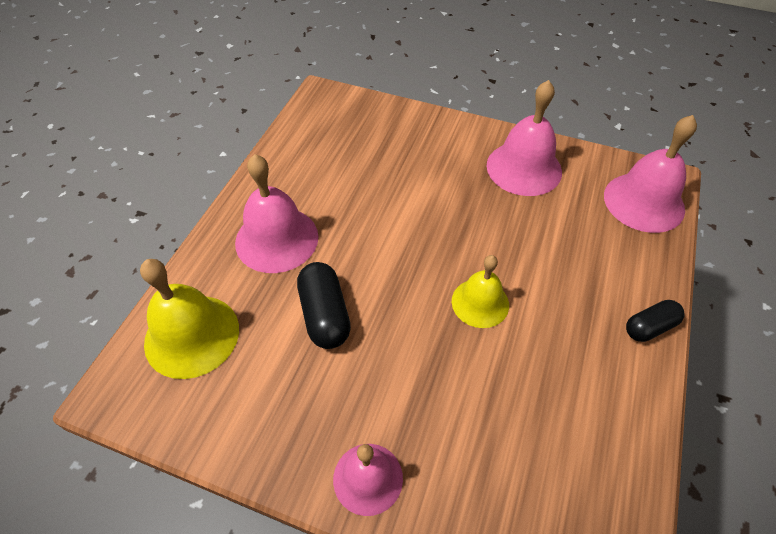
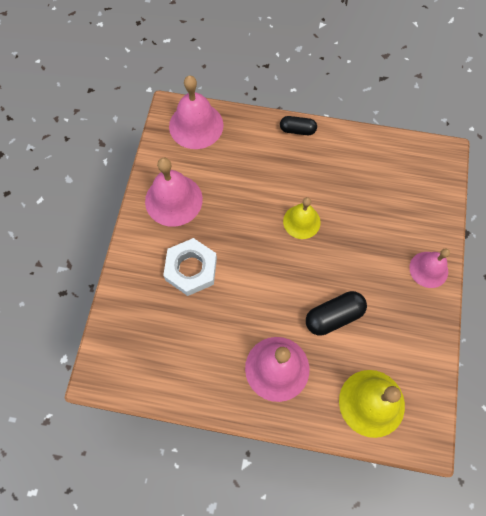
camera: 100 degrees left, 15 degrees up
(426, 174) = (191, 269): none -> white nut
(649, 327) = (297, 130): black capsule -> black capsule turned 45 degrees counterclockwise

